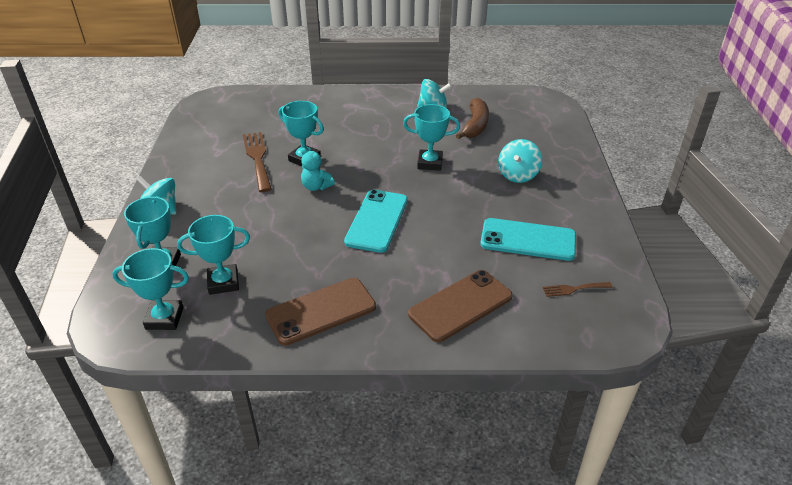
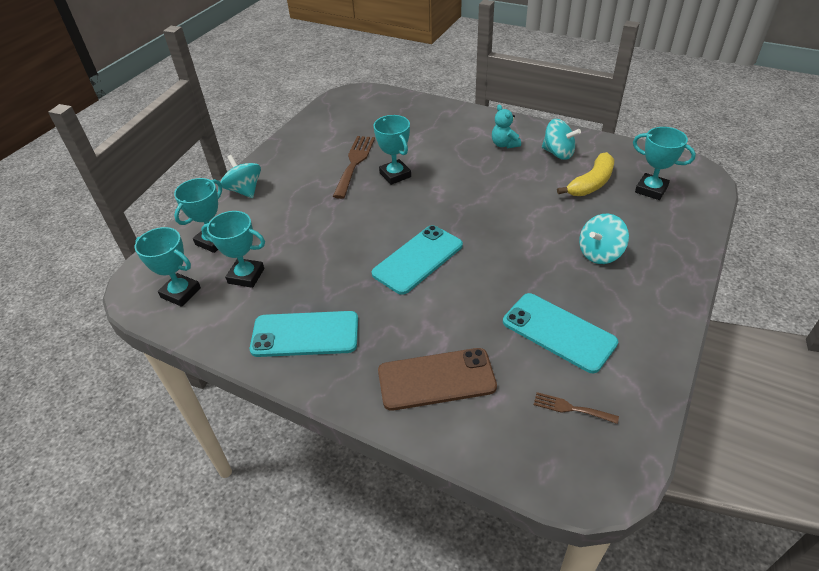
camera: 30 degrees right, 5 degrees up
(316, 187) = (386, 206): turquoise teddy bear -> turquoise teddy bear (504, 144)
(321, 311) = (305, 334): brown phone -> turquoise phone
(430, 163) = (513, 213): turquoise trophy -> turquoise trophy (651, 190)
(475, 125) = (591, 183): brown banana -> yellow banana

